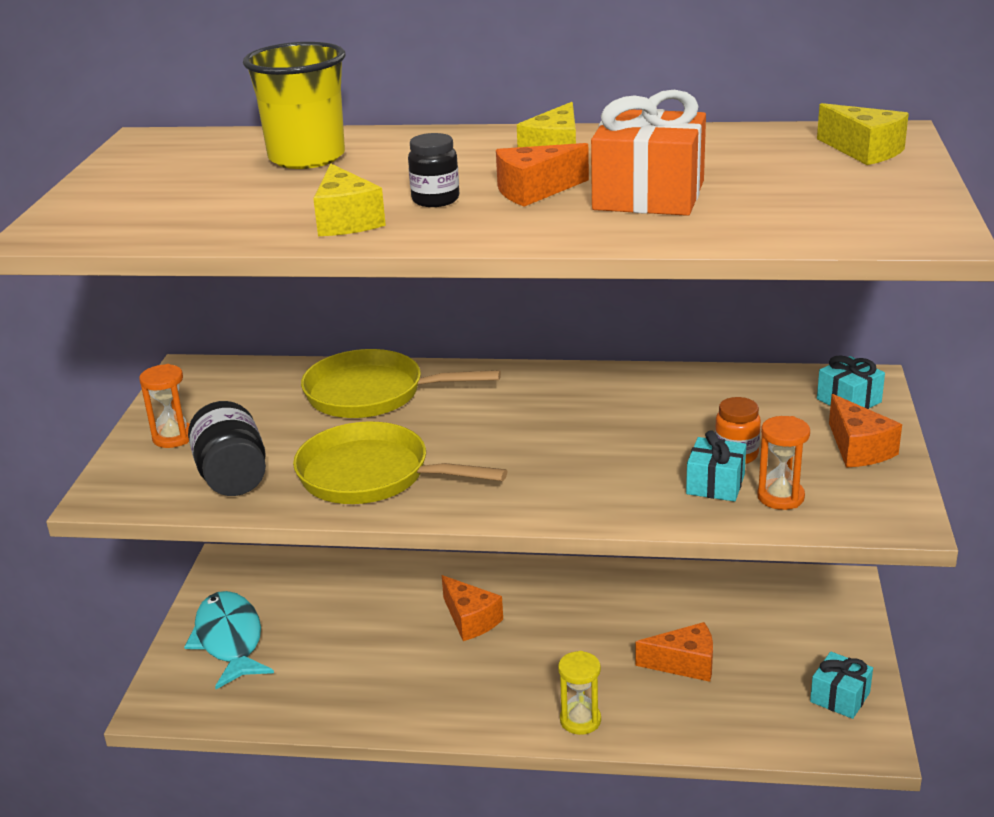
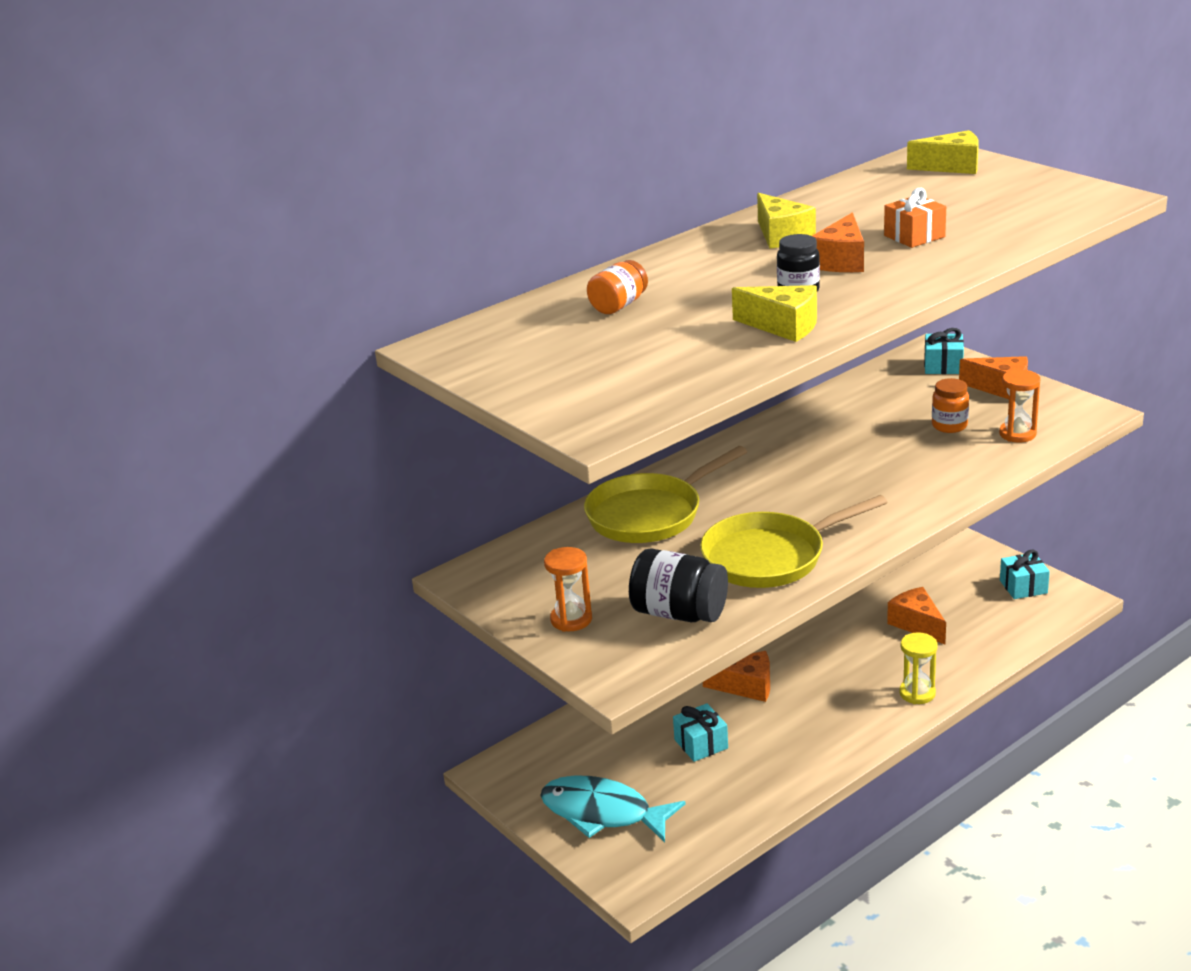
camera: 45 degrees left, 0 degrees up
(307, 158) = (618, 305): yellow cup -> orange jar
(648, 195) = (914, 236): orange gift -> orange gift, size x0.56
(684, 664) = (917, 624): orange cheese -> orange cheese turned 75 degrees counterclockwise
(715, 484) = (973, 447): turquoise gift -> turquoise gift (701, 744)

